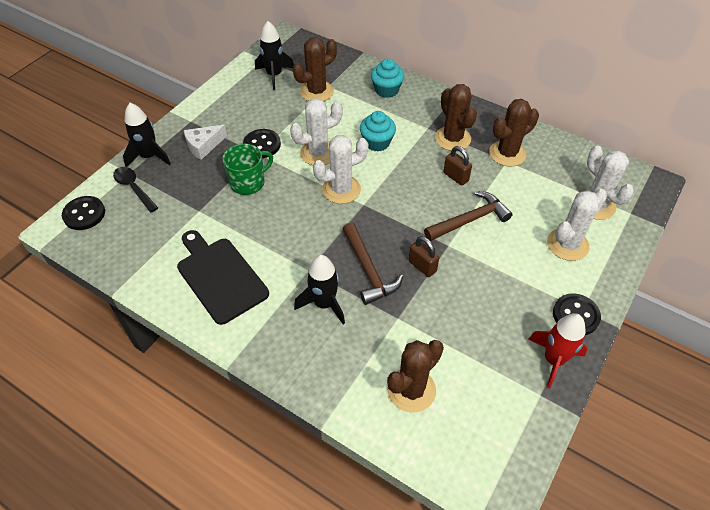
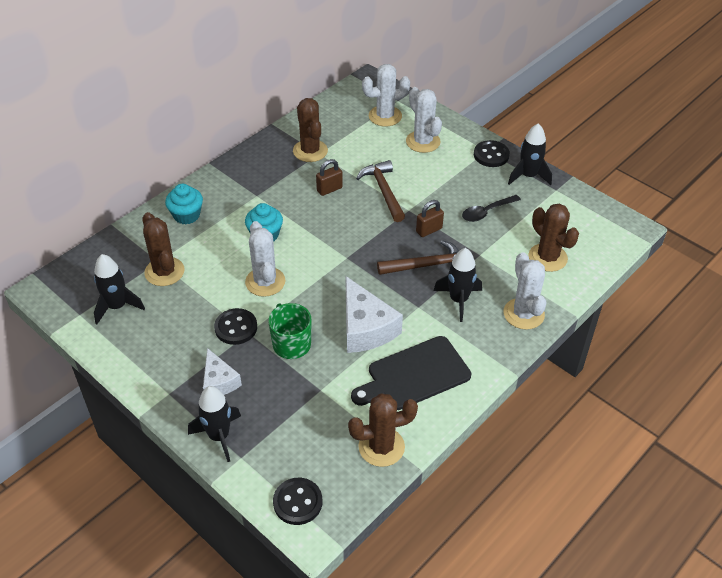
camera: 80 degrees left, 5 degrees down
(134, 188) = (269, 452): black spoon -> black spoon (486, 212)
(274, 231) = (365, 328): none -> white cheese
(341, 189) = (323, 271): white cactus -> white cactus (523, 314)
(452, 138) = (278, 181): brown cactus -> brown cactus (381, 447)
(553, 360) = (528, 176): red rocket -> black rocket

